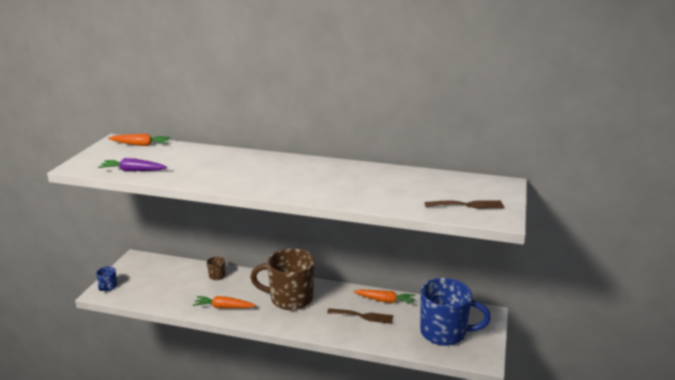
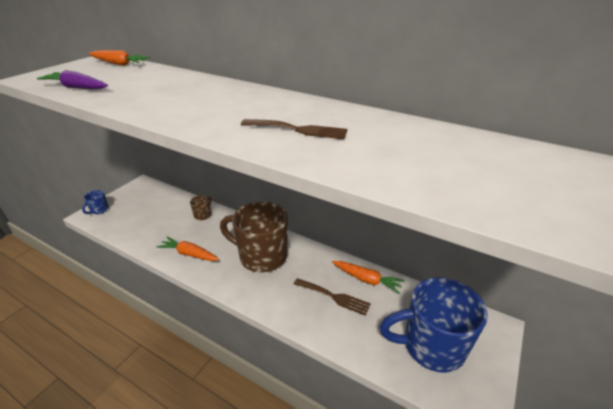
camera: 15 degrees right, 10 degrees up
(444, 333) = (431, 346): blue mug -> blue mug turned 150 degrees clockwise
(468, 205) = (509, 193): brown fork -> brown fork (299, 130)

